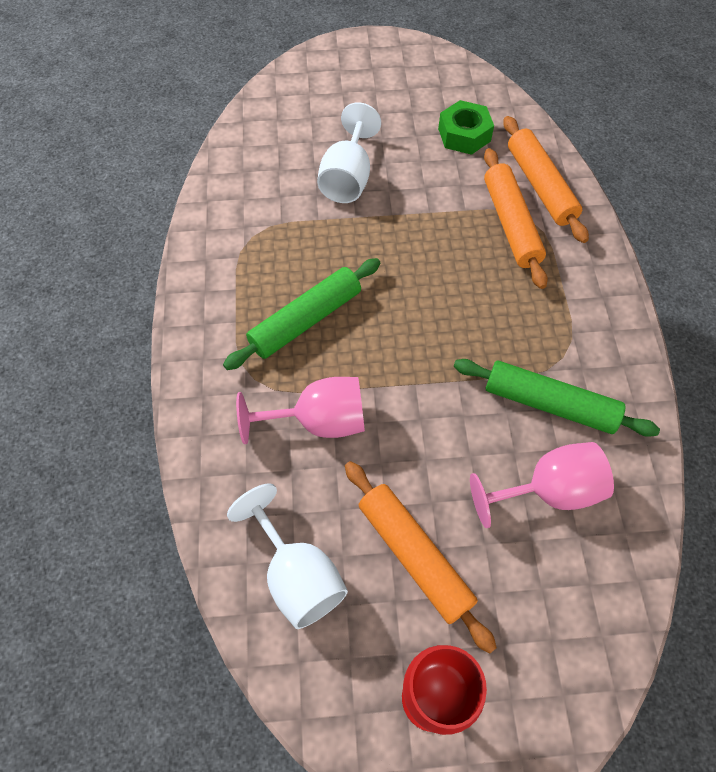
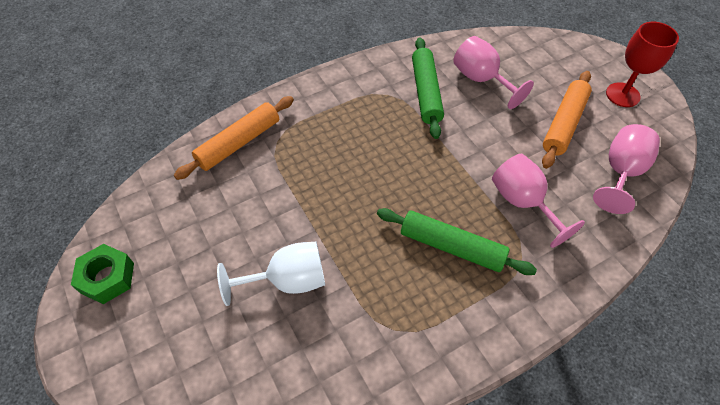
camera: 115 degrees left, 5 degrees down
(297, 575) = (621, 172): white goblet -> pink goblet
(464, 135) = (197, 210): green nut -> green nut (107, 278)
(510, 224) = (287, 150): orange rolling pin -> none

